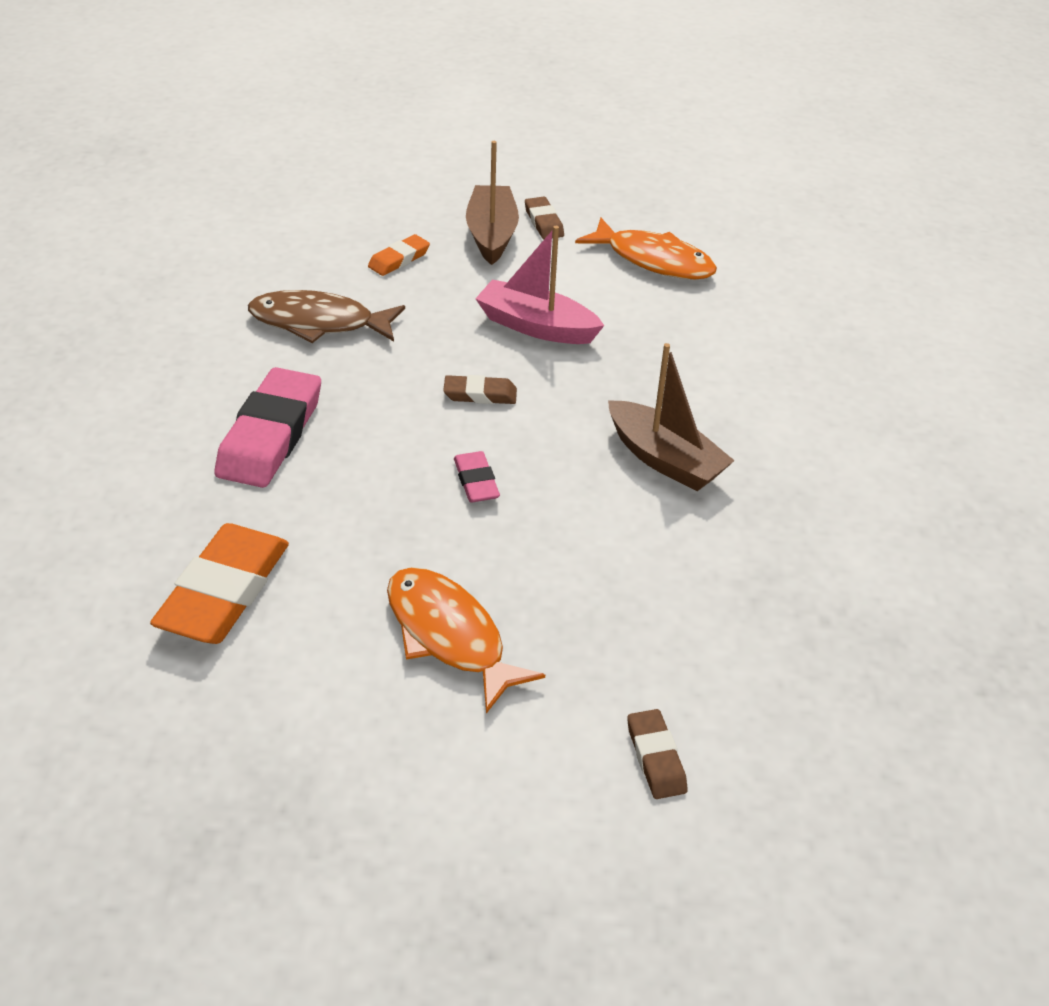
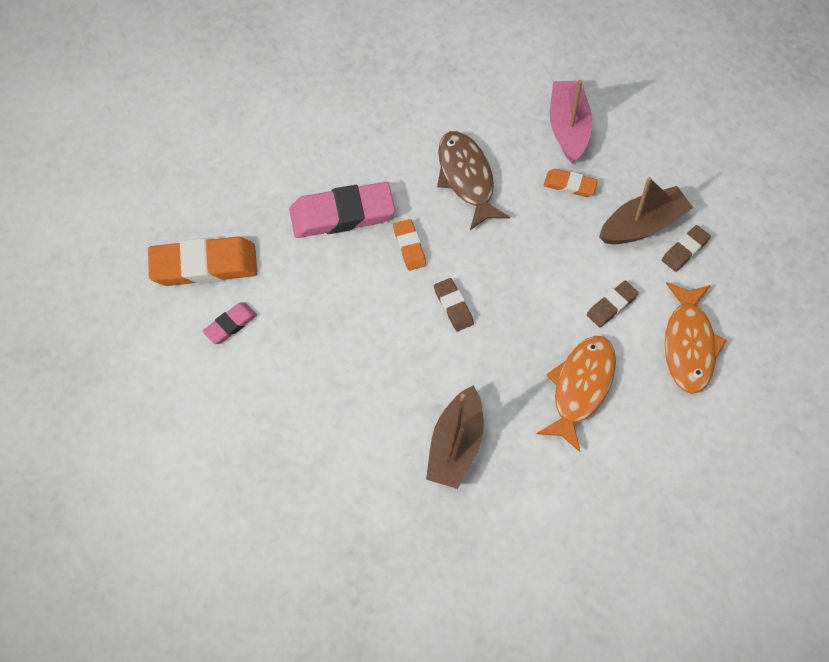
camera: 65 degrees right, 20 degrees up
(369, 398) = (409, 247): none -> orange eraser
(449, 636) = (230, 394): orange fish -> orange fish (580, 388)
(476, 481) = (367, 345): pink eraser -> pink eraser (230, 325)
(536, 326) = (550, 305): pink boat -> pink boat (568, 127)
(655, 758) = (193, 543): brown eraser -> brown eraser (611, 306)

